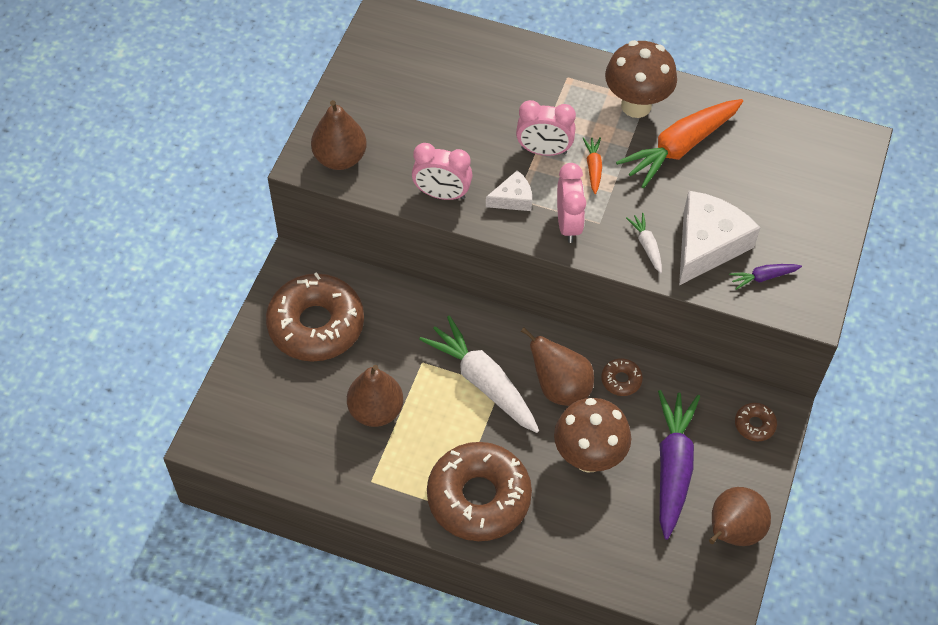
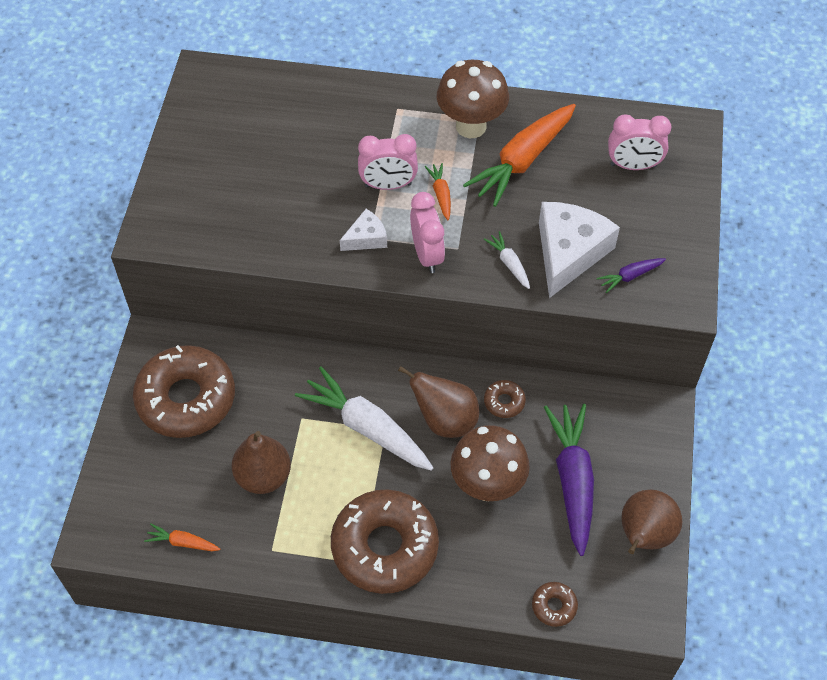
camera: 10 degrees left, 0 degrees up
(289, 459) = (182, 542): none -> orange carrot
(340, 158) = (182, 225): brown pear -> none
(442, 194) = (294, 245): pink clock -> pink clock (633, 166)
(754, 425) = (643, 424): brown donut -> brown donut (554, 606)

